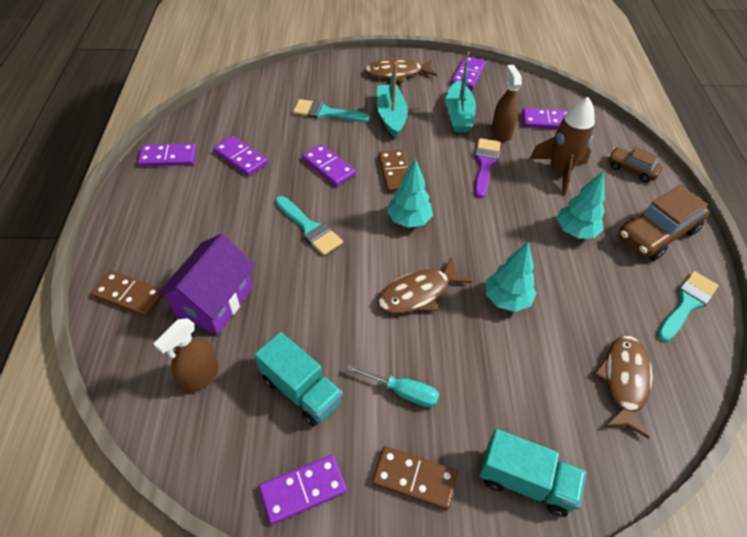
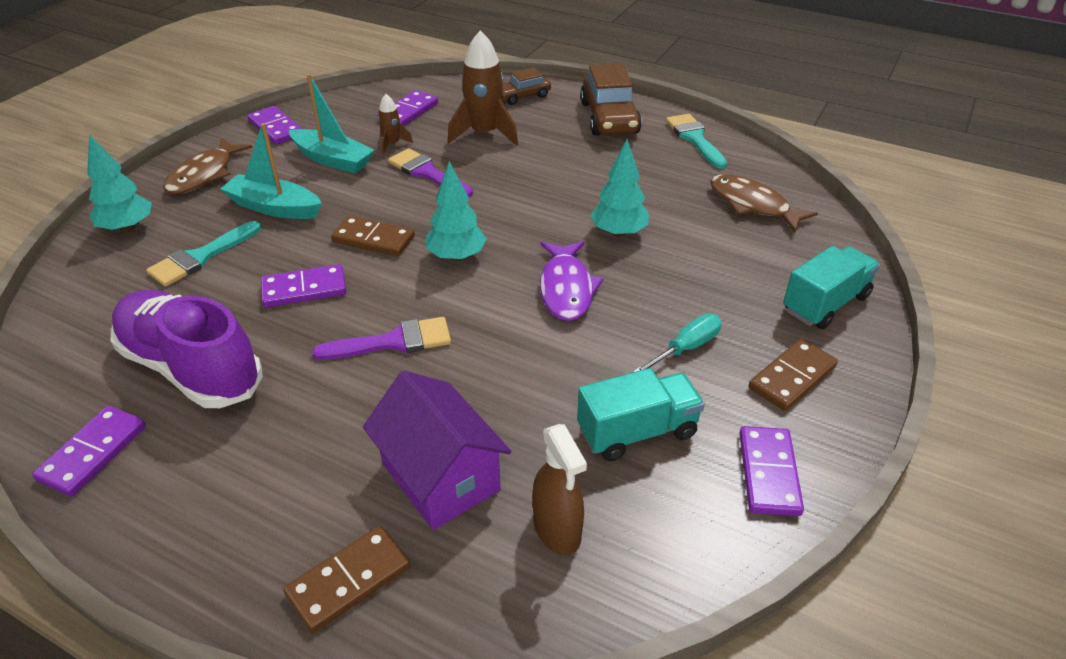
camera: 60 degrees left, 10 degrees down
(241, 158) = (191, 368): purple domino -> purple shoe
(309, 228) = (393, 342): turquoise brush -> purple brush
(418, 293) = (566, 288): brown fish -> purple fish
(501, 132) = (392, 144): brown spray bottle -> brown rocket
(575, 231) = (569, 158): turquoise tree -> turquoise tree (127, 228)

